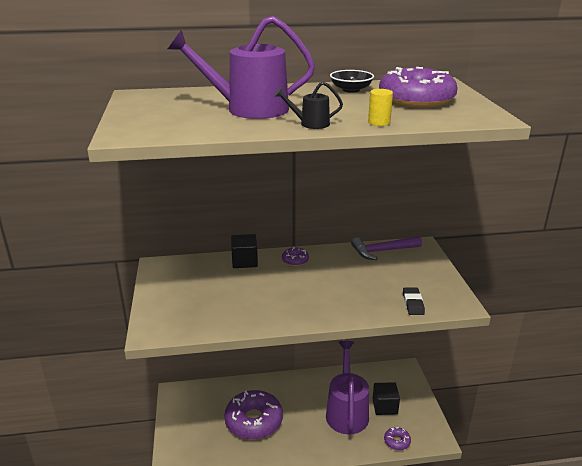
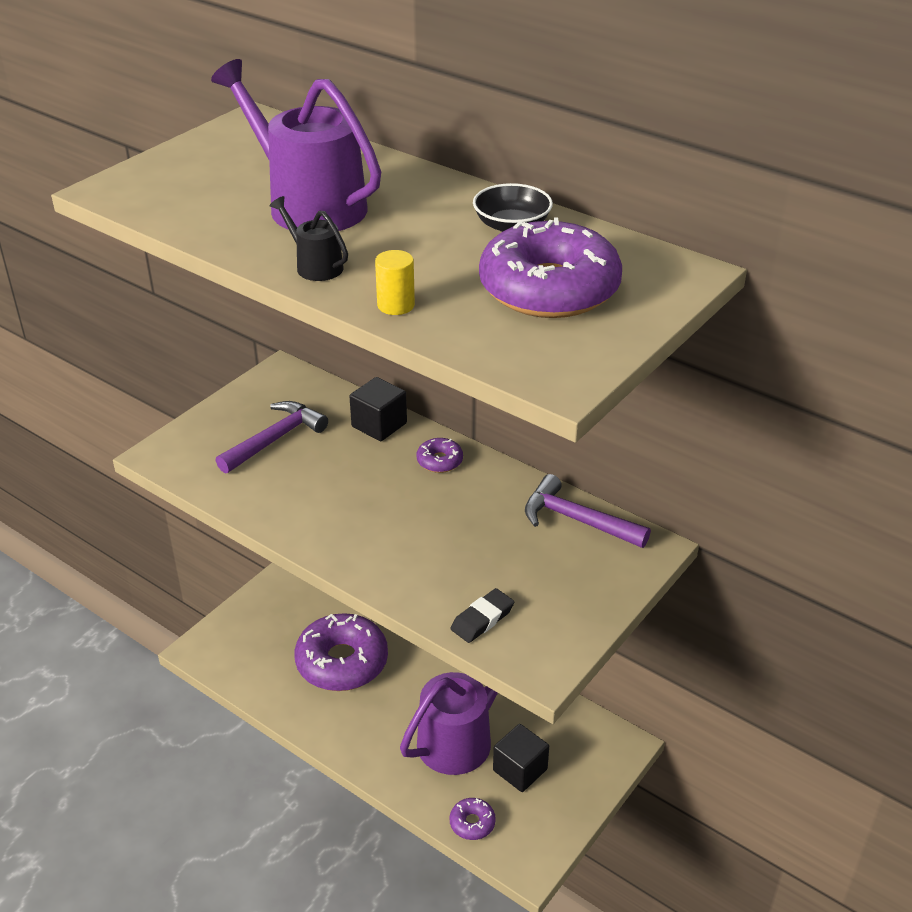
camera: 45 degrees right, 10 degrees up
(204, 292) = (275, 439): none -> purple hammer

